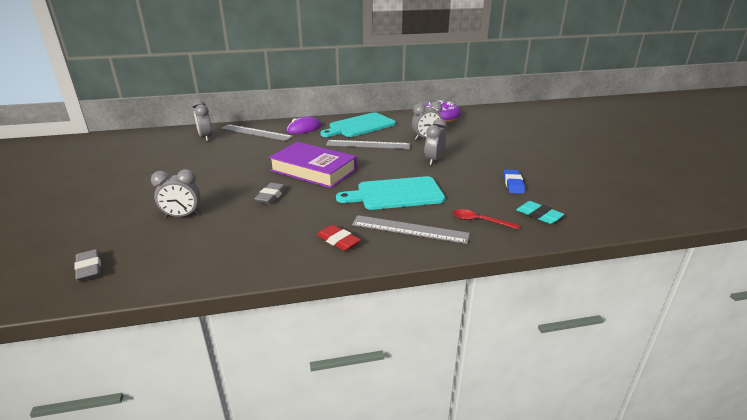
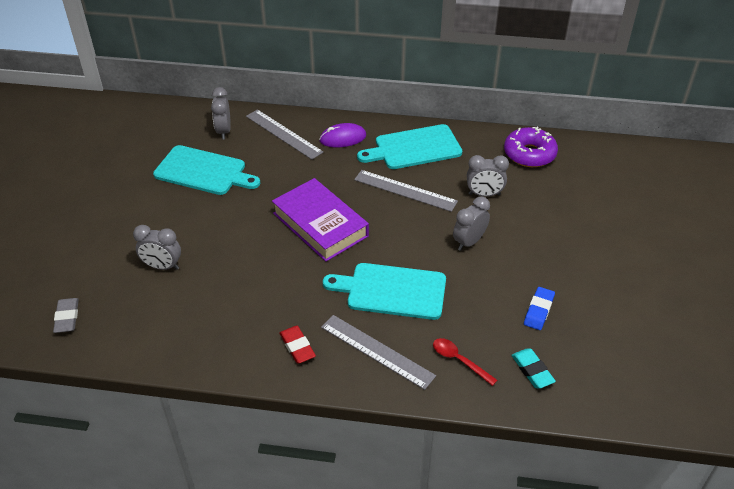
camera: 20 degrees right, 15 degrees up
(197, 159) = (203, 171): none -> turquoise cutting board
(271, 196) = (258, 258): grey eraser -> none

